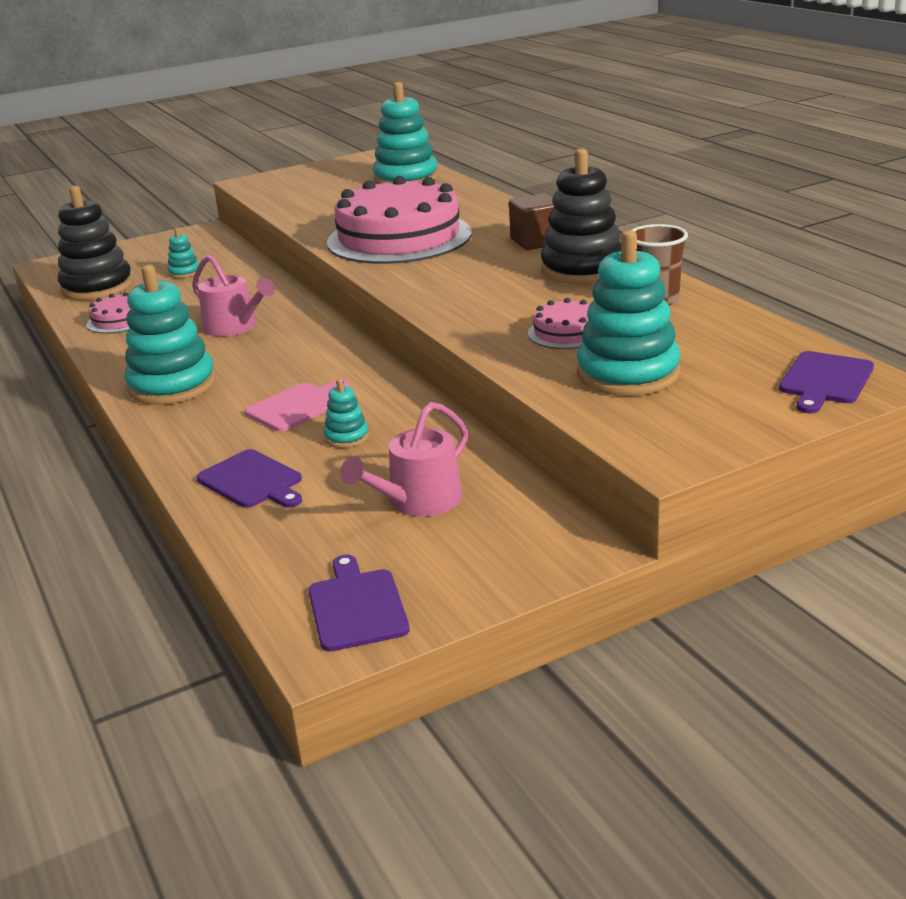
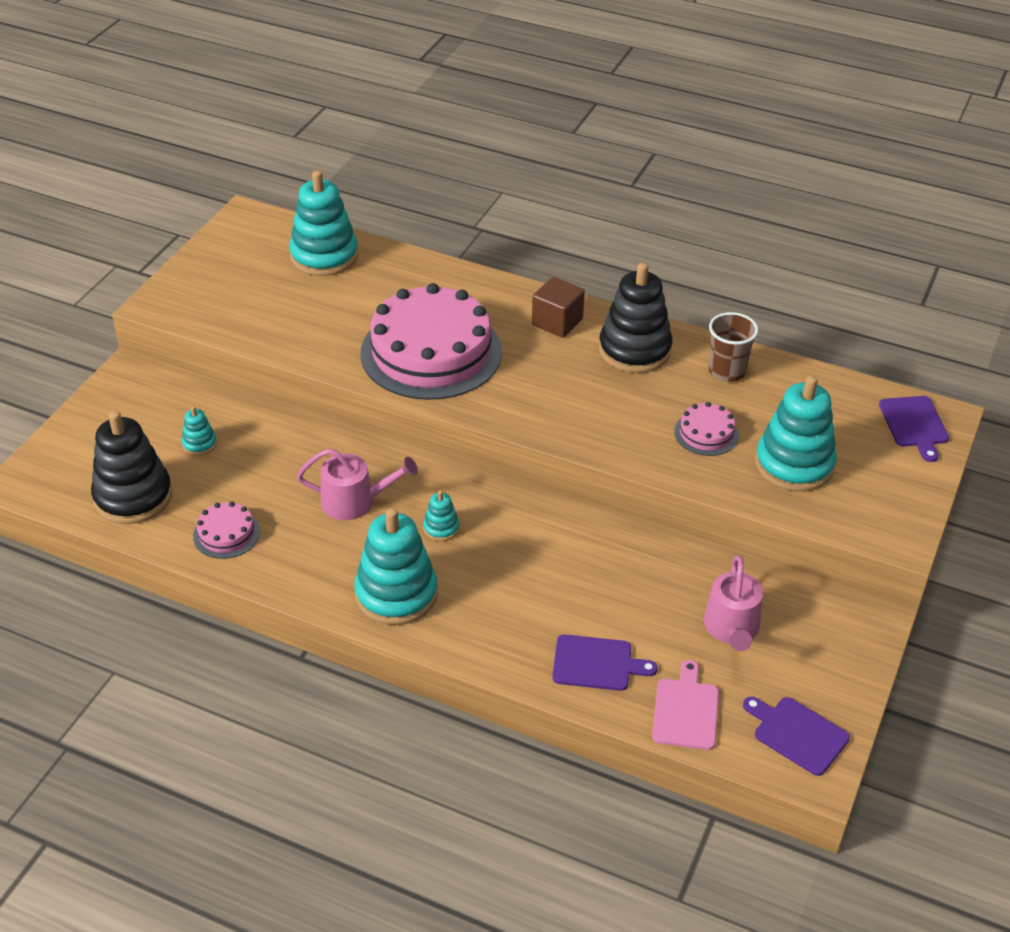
camera: 40 degrees left, 15 degrees up
(298, 406) = (532, 573): pink cutting board -> pink cutting board (685, 710)
(346, 437) = (610, 590): turquoise stacking toy -> turquoise stacking toy (441, 528)

